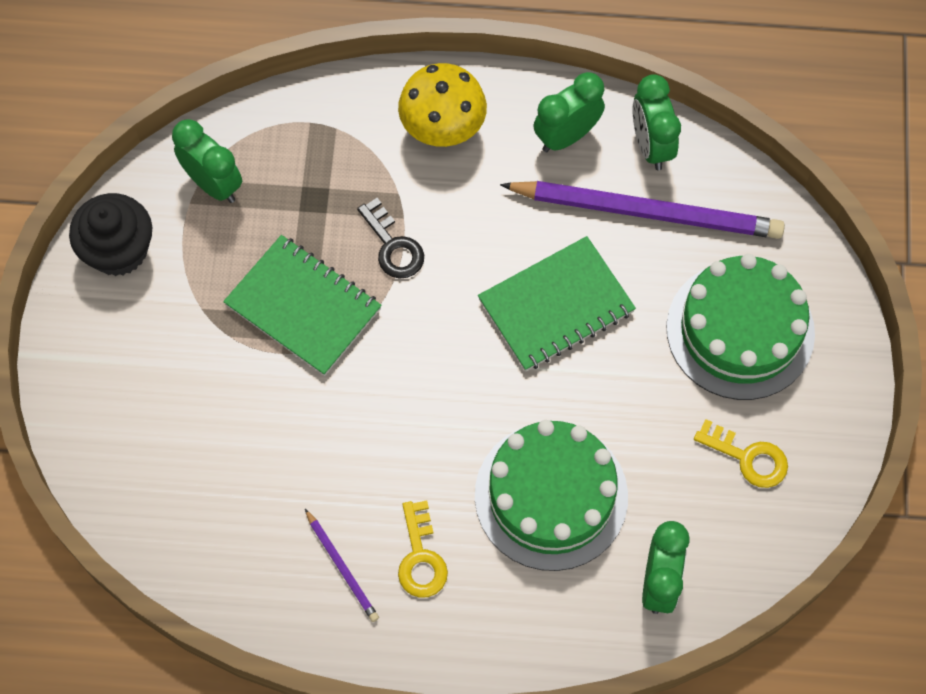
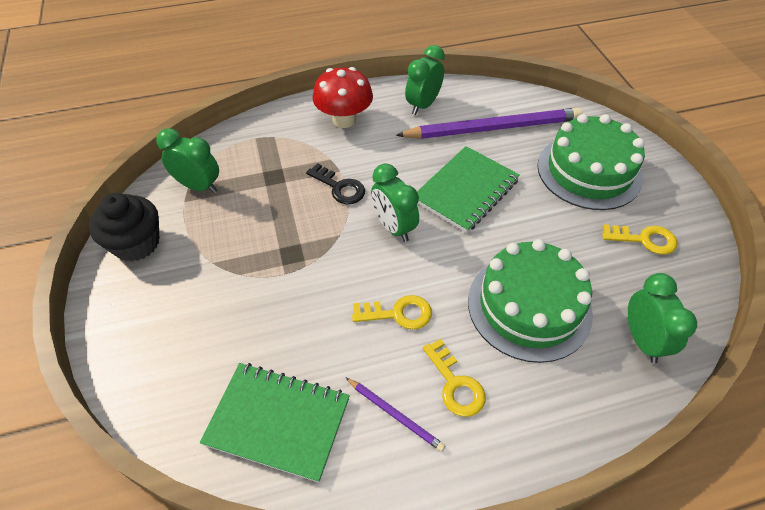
camera: 20 degrees left, 15 degrees down
(303, 307) = (290, 240): green notebook -> green notebook (278, 421)
(394, 452) = (398, 313): none -> yellow key
(442, 128) = (344, 120): yellow mushroom -> red mushroom
(651, 145) = (475, 97): green clock -> green clock (393, 227)

